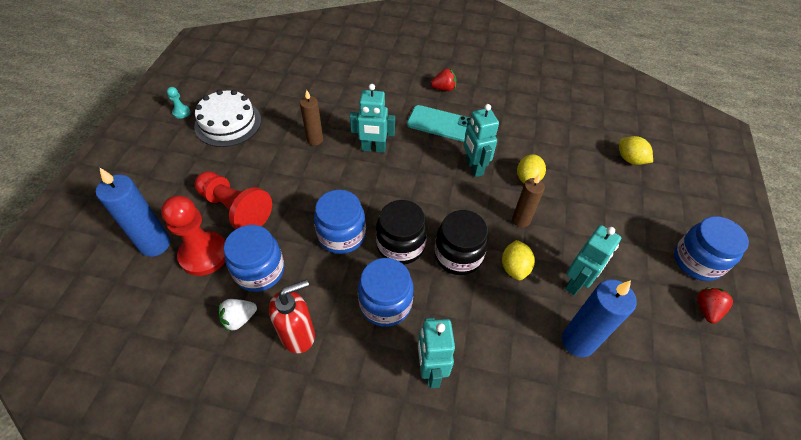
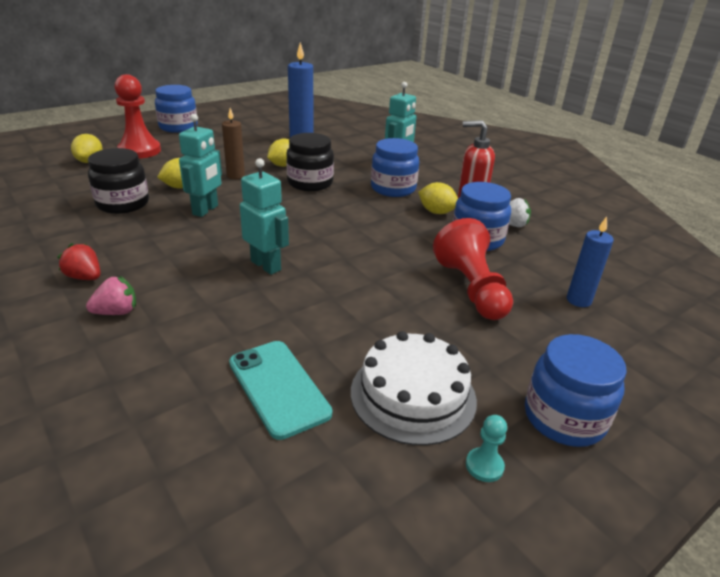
camera: 140 degrees left, 20 degrees down
(155, 244) = (578, 300): blue candle -> blue candle, size x0.65
(204, 254) = (525, 270): red pawn -> red pawn (139, 151)
(315, 139) = (316, 307): brown candle -> none
(317, 290) = (436, 212): none -> yellow lemon
(341, 235) = (383, 227): blue jar -> blue jar (564, 418)
(399, 84) = (116, 312): none -> pink strawberry
(400, 245) = (343, 203): black jar -> black jar (123, 204)
(440, 123) = (163, 250): turquoise phone -> turquoise phone (278, 387)
(576, 283) = (260, 148): turquoise robot -> none
(706, 309) = (216, 120): red strawberry -> none

